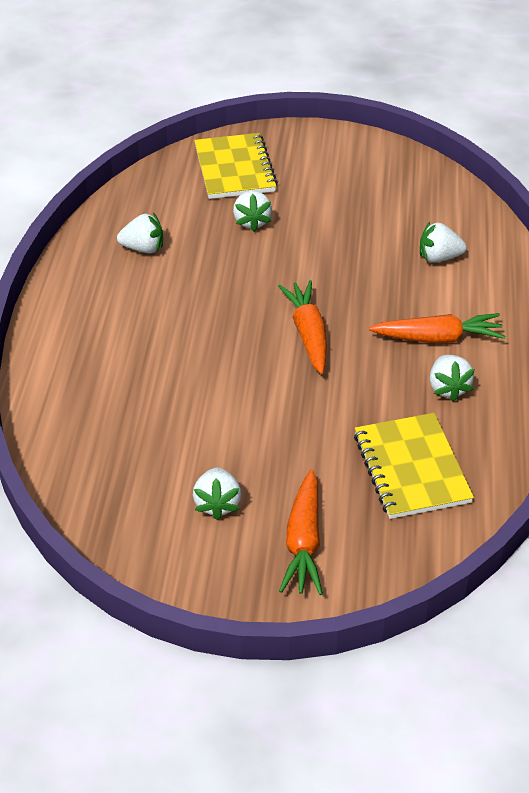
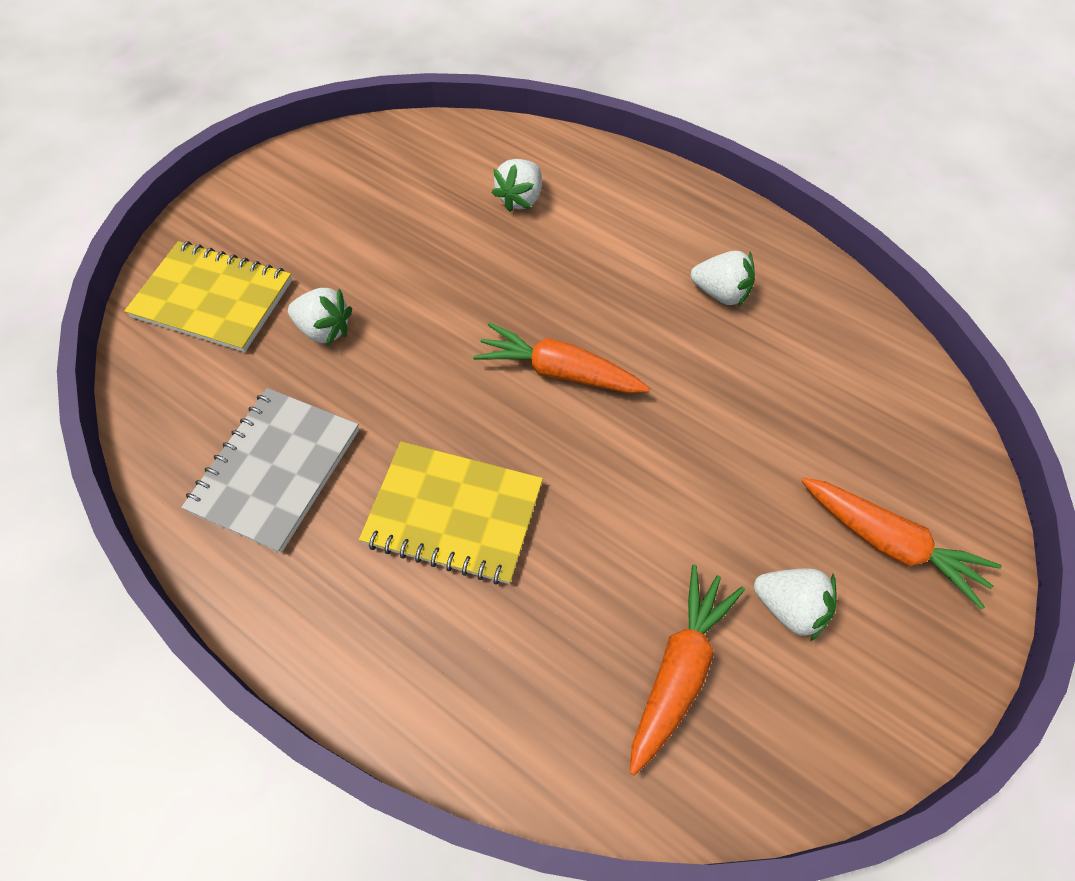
camera: 60 degrees left, 15 degrees up
(143, 248) = (275, 470): white strawberry -> grey notebook
(411, 468) = (821, 384): yellow notebook -> yellow notebook (453, 514)
(438, 338) = (642, 262): orange carrot -> orange carrot (679, 670)

